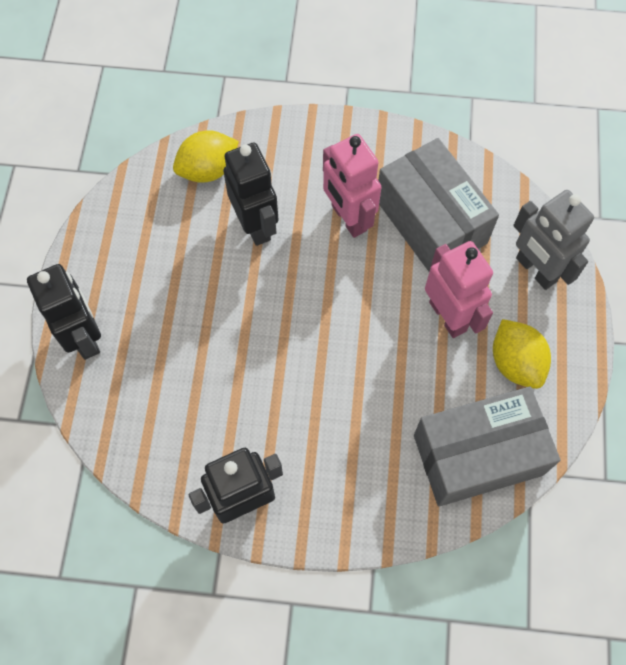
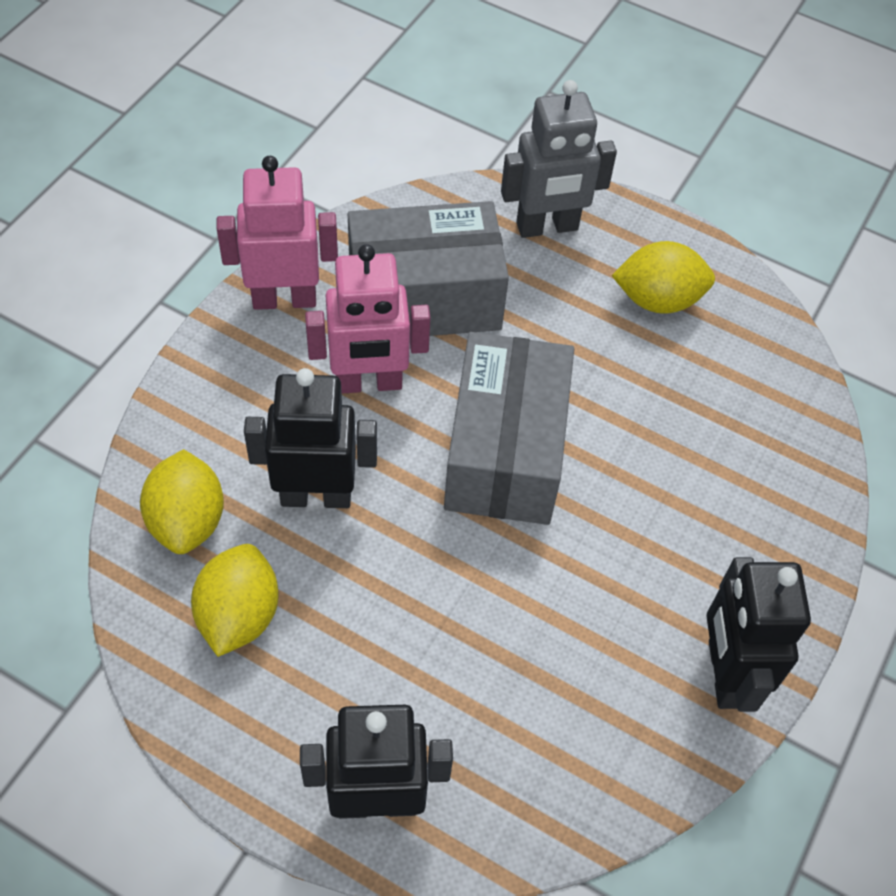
camera: 70 degrees left, 10 degrees down
(163, 221) = (239, 615): none -> yellow lemon
(448, 316) = (565, 337): pink robot -> pink robot (284, 299)
(477, 455) = (759, 387): grey box -> grey box (505, 451)

